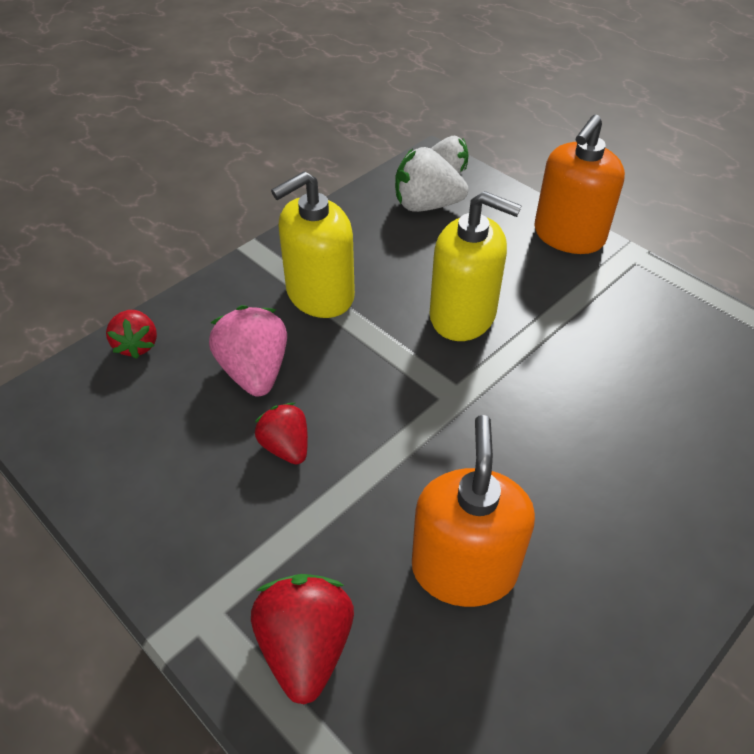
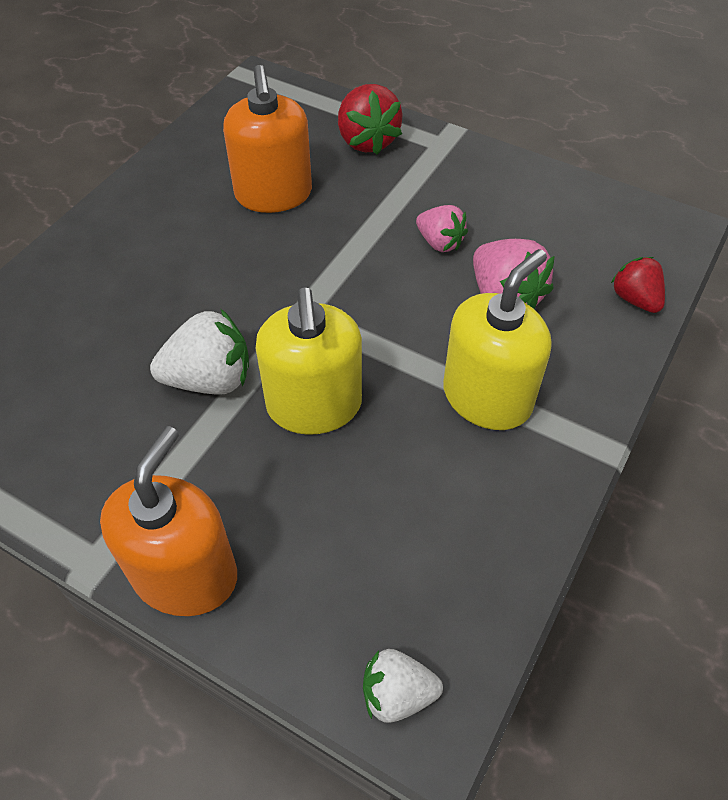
camera: 165 degrees right, 5 degrees up
(286, 447) = (440, 242): red strawberry -> pink strawberry
(426, 205) = (408, 591): white strawberry -> white strawberry (210, 379)
(463, 315) = (314, 405): yellow soap dispenser -> yellow soap dispenser turned 105 degrees counterclockwise

